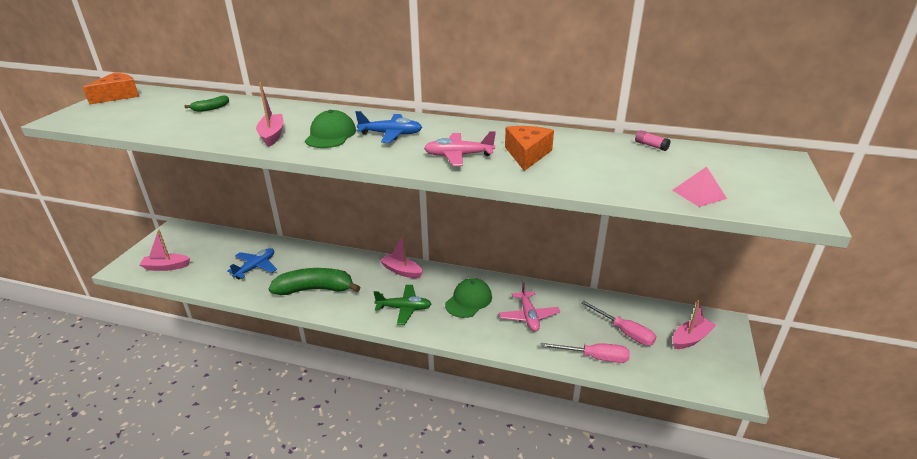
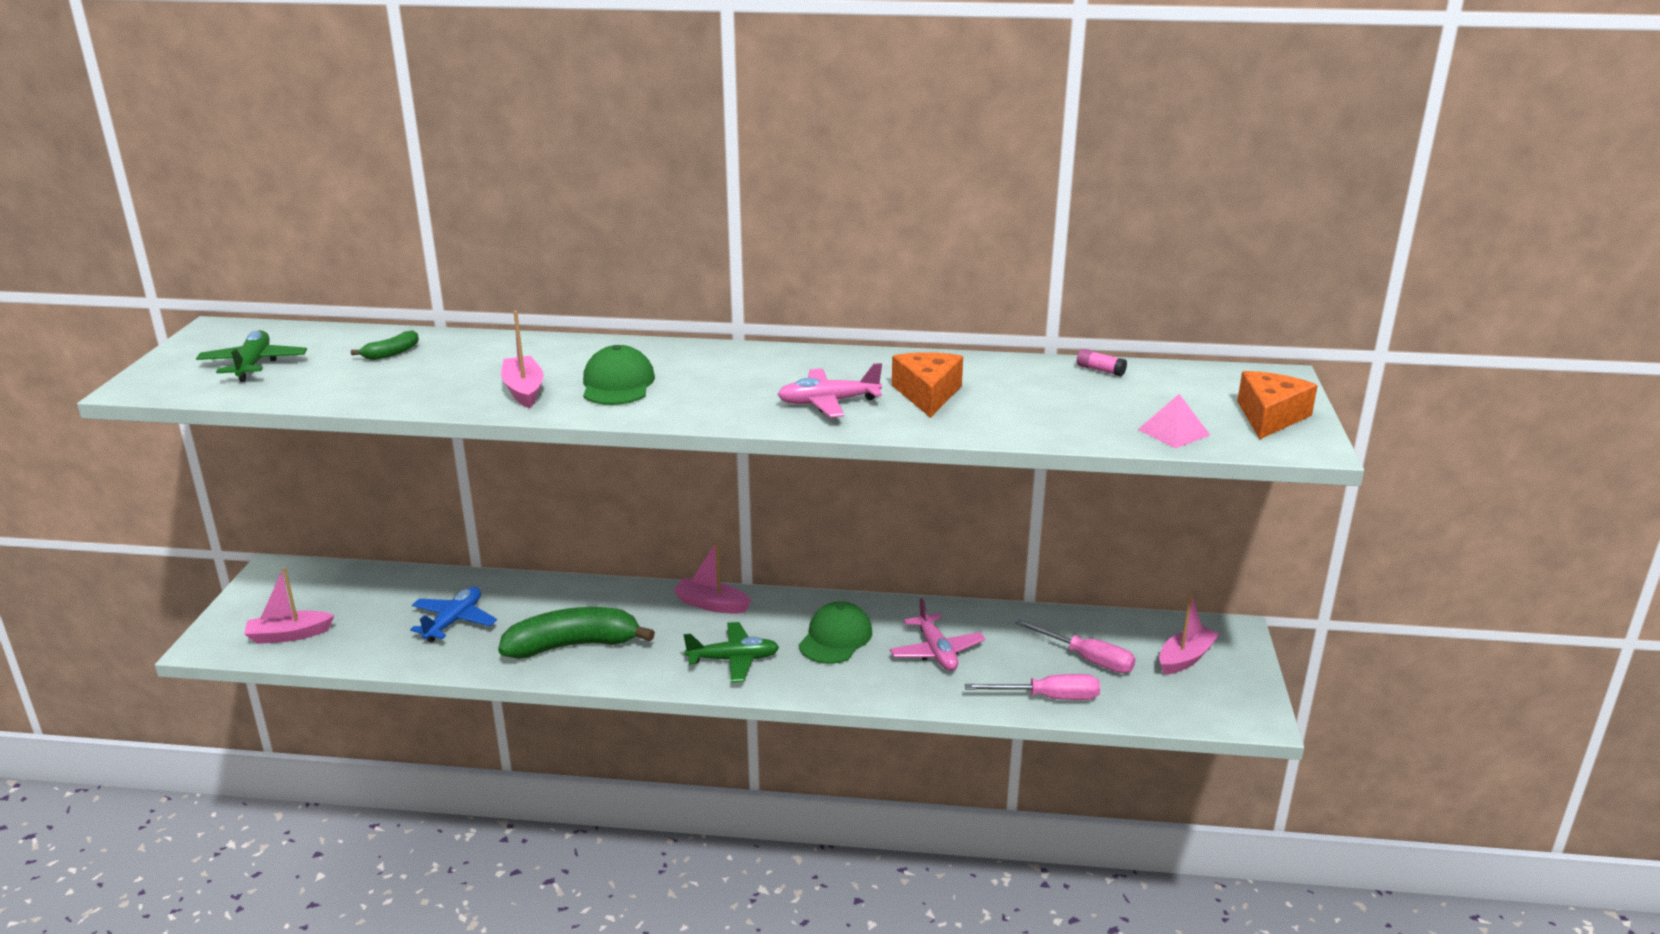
camera: 10 degrees left, 5 degrees down
(118, 96) = (209, 341): orange cheese -> orange cheese (1270, 417)
(131, 110) = (253, 364): none -> green plane
(391, 134) = (712, 377): blue plane -> none

